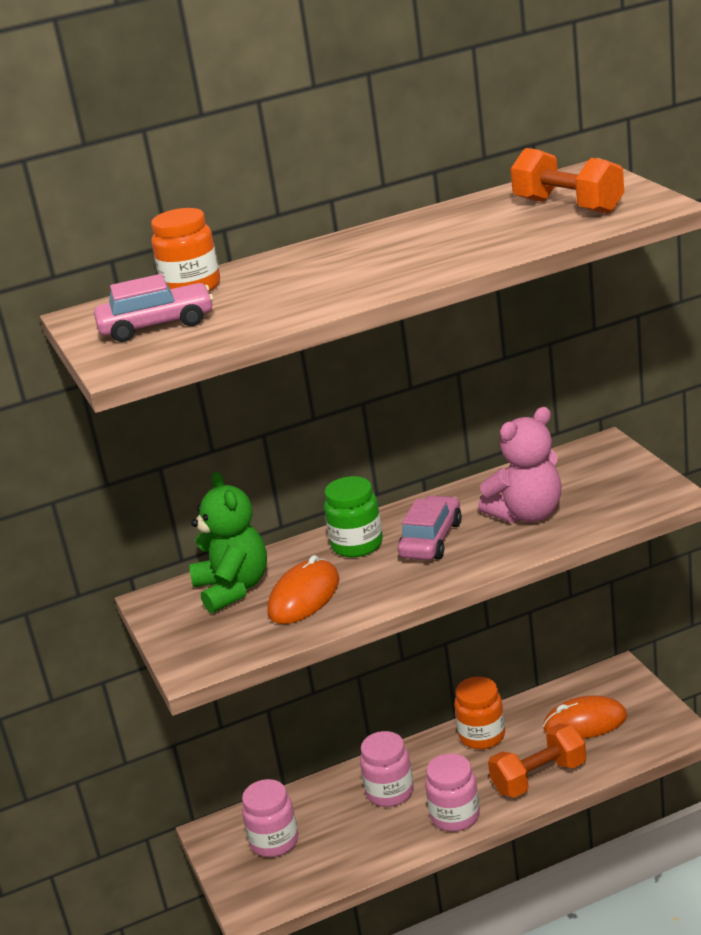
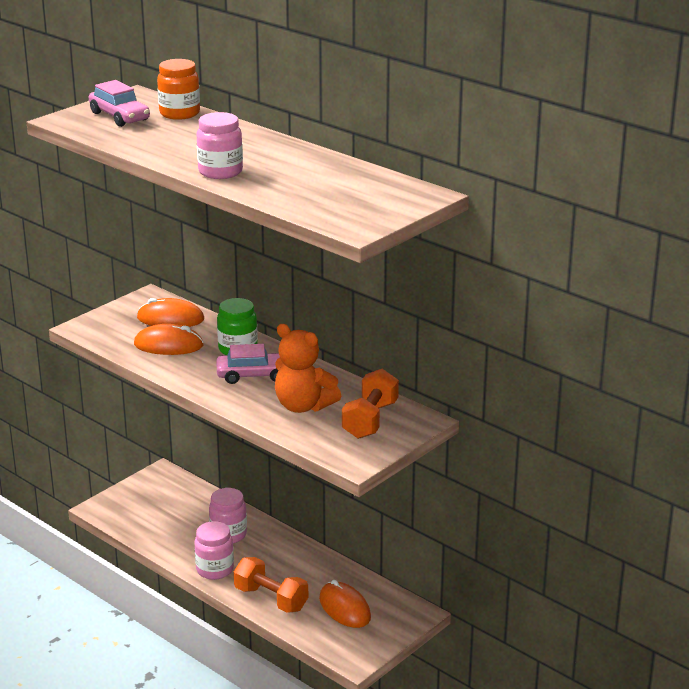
camera: 60 degrees right, 0 degrees up
(233, 589) = (170, 319): green teddy bear -> orange mouse
(274, 841) = (162, 499): pink jar -> pink jar (220, 172)
(482, 736) = (307, 561): orange jar -> none
(527, 514) = (303, 406): pink teddy bear -> orange teddy bear
(568, 206) = (348, 199): orange dumbbell -> orange dumbbell (370, 420)

